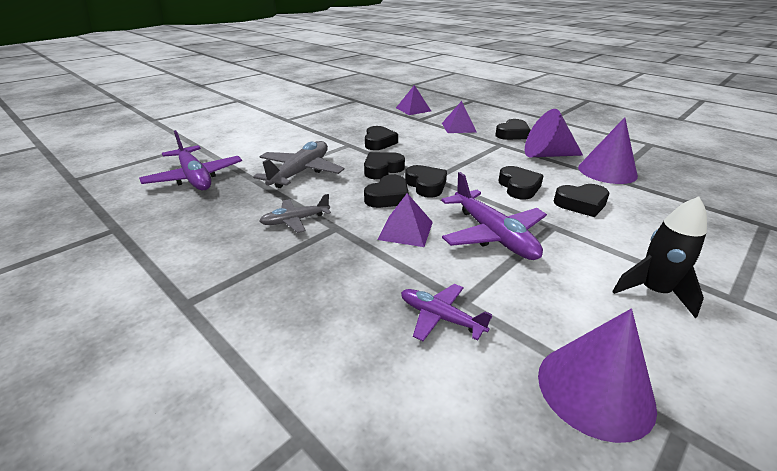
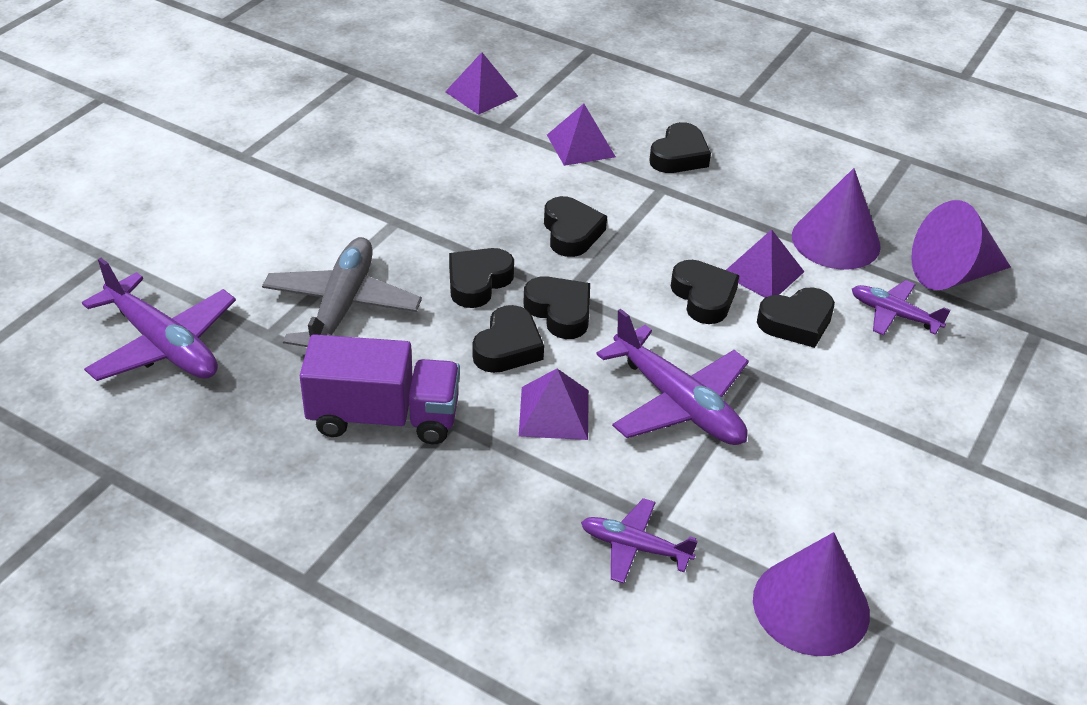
camera: 15 degrees left, 10 degrees up
(295, 220) = (384, 417): grey plane -> purple truck
(379, 142) = (448, 208): black heart -> black heart (571, 232)
(547, 155) = (741, 209): purple cone -> purple cone (952, 274)
(558, 180) = (762, 273): none -> purple pyramid
(651, 207) = (894, 315): none -> purple plane
(653, 292) = (881, 468): black rocket -> none

